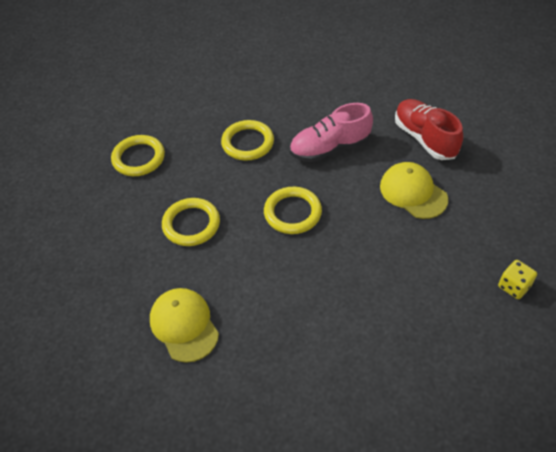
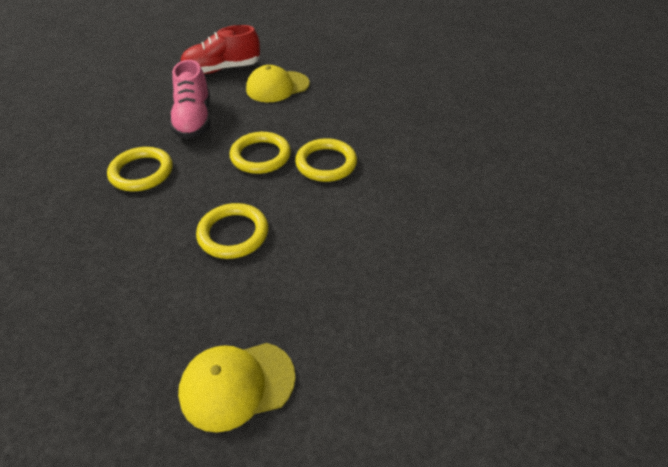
camera: 80 degrees left, 5 degrees down
(138, 158) = (87, 275): yellow ring -> yellow ring (326, 163)
(184, 325) = (370, 255): yellow cap -> yellow cap (237, 385)
(514, 286) = (387, 65): yellow dice -> none

